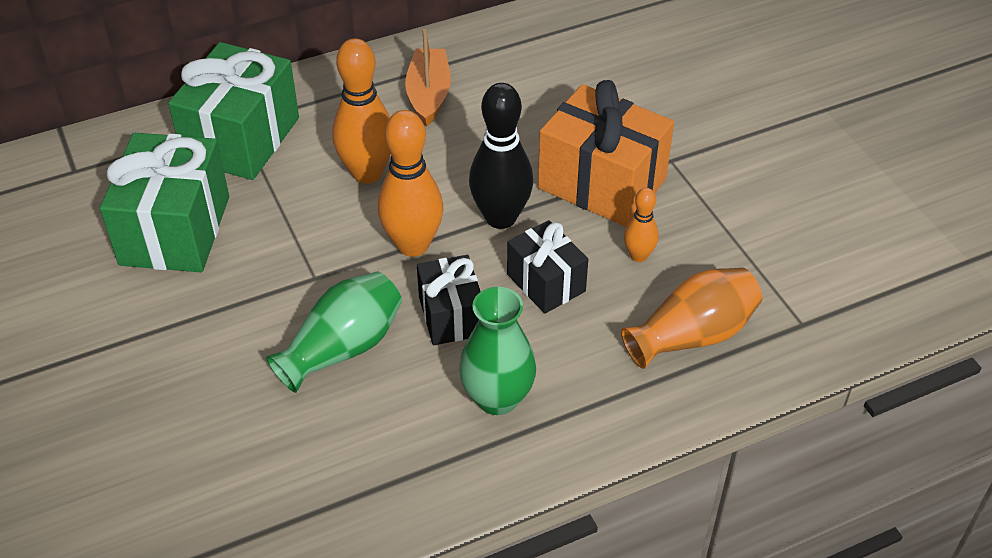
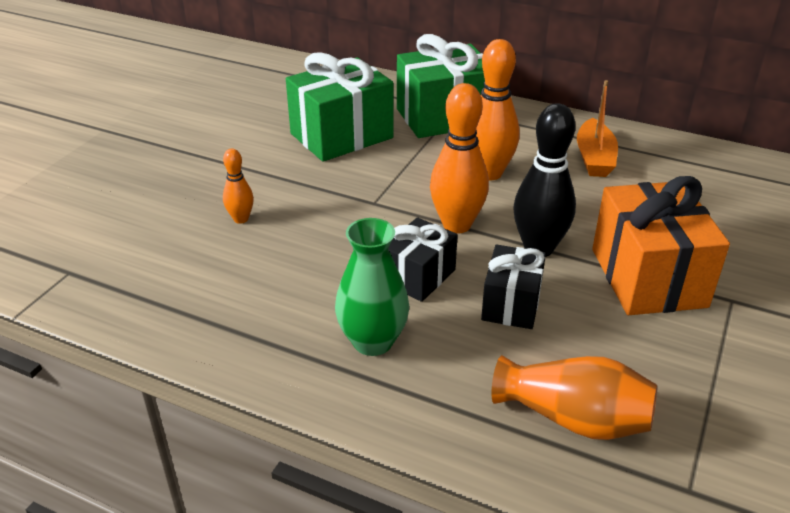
camera: 50 degrees right, 10 degrees down
(343, 348) = (331, 246): green vase -> none
(429, 95) = (594, 158): orange boat -> orange boat turned 135 degrees clockwise
(638, 256) = (608, 338): orange bowling pin -> orange bowling pin (241, 219)

